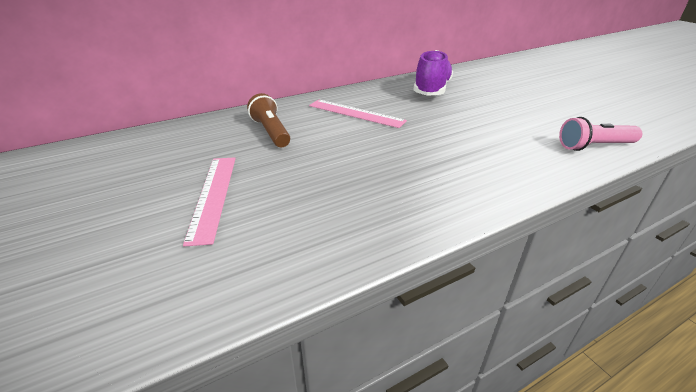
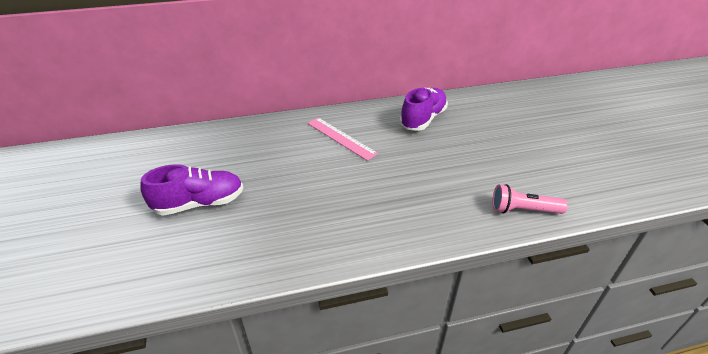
camera: 15 degrees right, 5 degrees up
(213, 196) = (200, 203): pink ruler -> purple shoe
(270, 132) = (264, 148): brown flashlight -> none

